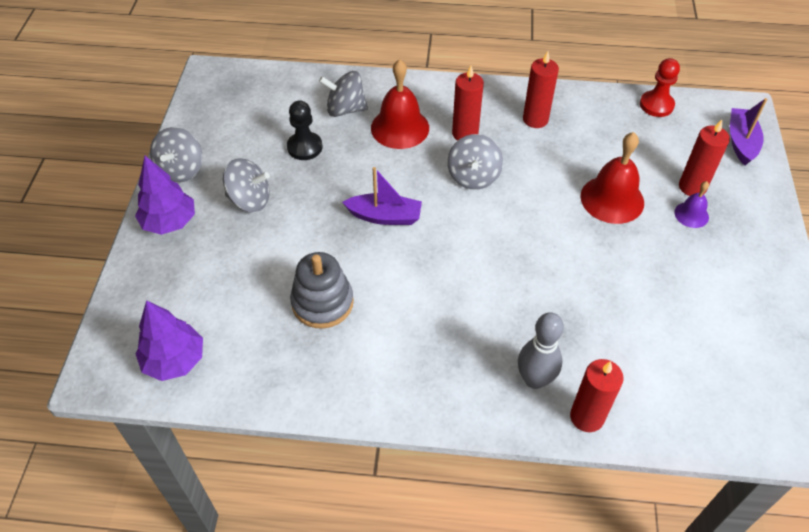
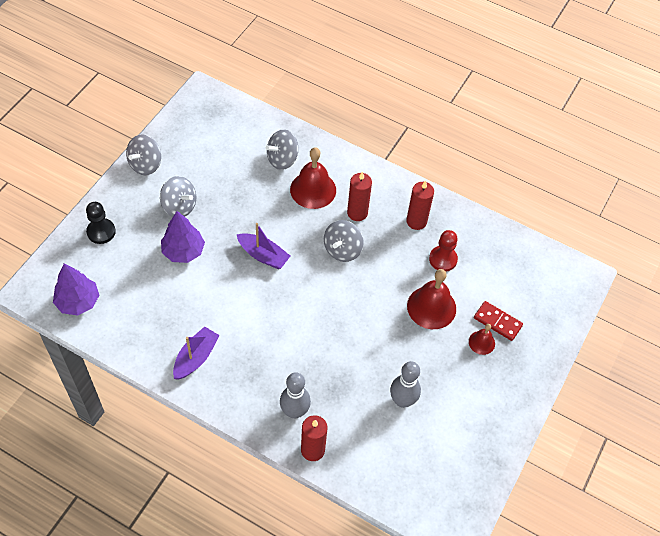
camera: 20 degrees right, 5 degrees up
(170, 222) = (120, 202): purple tree -> purple tree (183, 251)
(304, 147) = (237, 179): black pawn -> black pawn (101, 232)
(322, 303) = (188, 301): grey stacking toy -> none
(345, 109) = (282, 159): grey spinning top -> grey spinning top turned 60 degrees counterclockwise
(651, 313) = (402, 400): none -> grey bowling pin
(656, 105) = (517, 245): red pawn -> red pawn (443, 259)
(691, 214) = (481, 342): purple bell -> red bell
(692, 187) = (497, 322): red candle -> red domino
(741, 142) = (561, 301): purple boat -> purple boat (196, 357)

